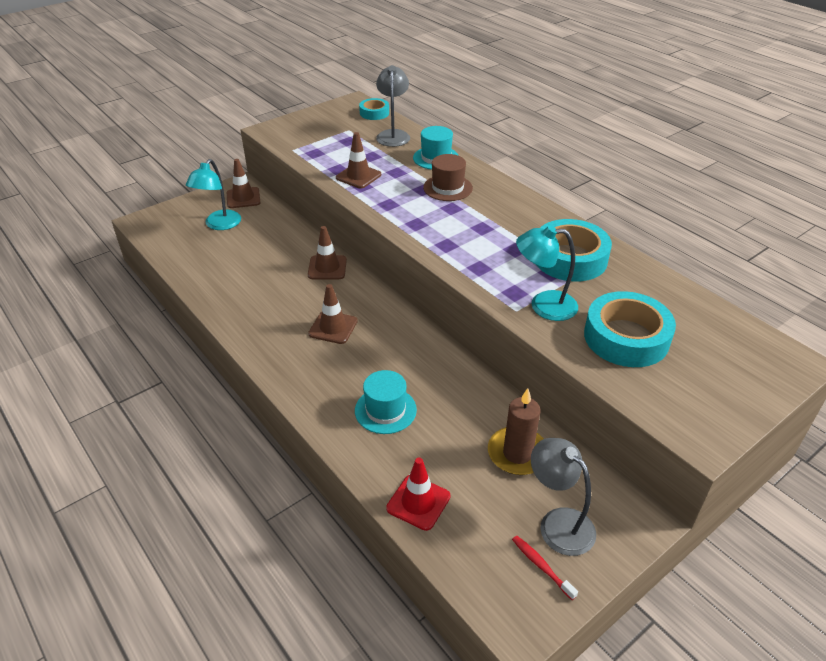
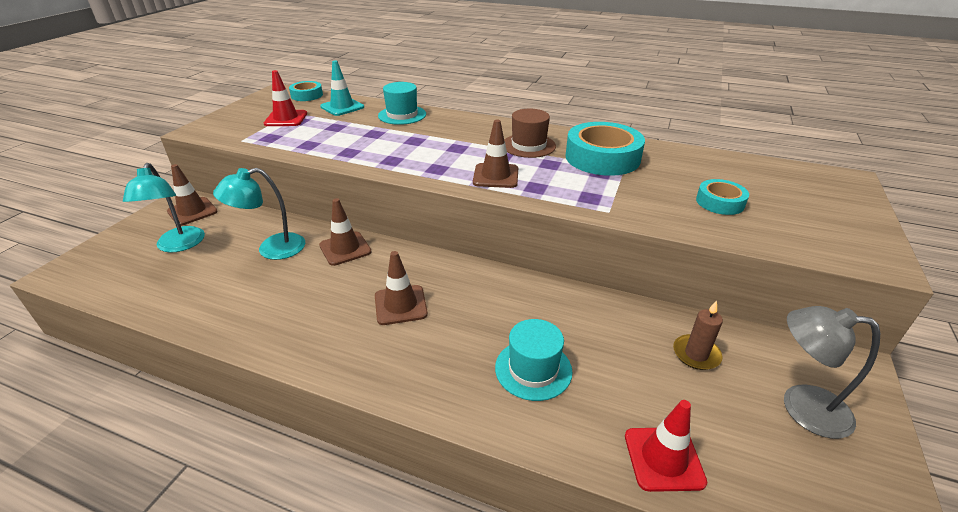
camera: 30 degrees left, 5 degrees down
(339, 136) = (286, 119): none -> red traffic cone
(358, 176) = (337, 145): brown traffic cone -> brown traffic cone (496, 176)
(393, 135) = (342, 107): grey lamp -> turquoise traffic cone
(447, 188) = (437, 134): brown hat -> brown hat (528, 145)
(517, 453) = (696, 354): brown candle -> brown candle, size x0.66
(541, 566) = (840, 463): red toothbrush -> none
(543, 305) = (626, 200): turquoise lamp -> turquoise lamp (271, 249)
(626, 337) = (720, 202): turquoise tape -> turquoise tape, size x0.53

